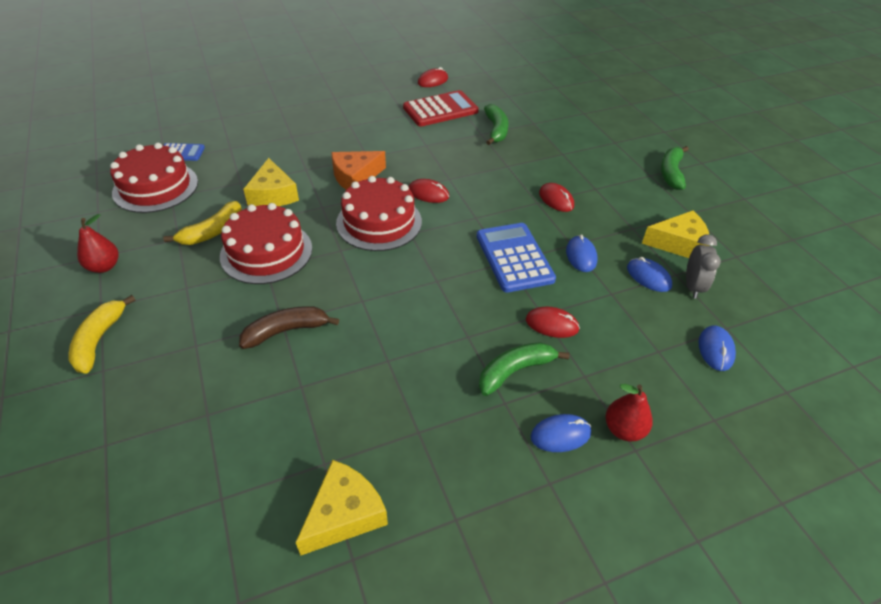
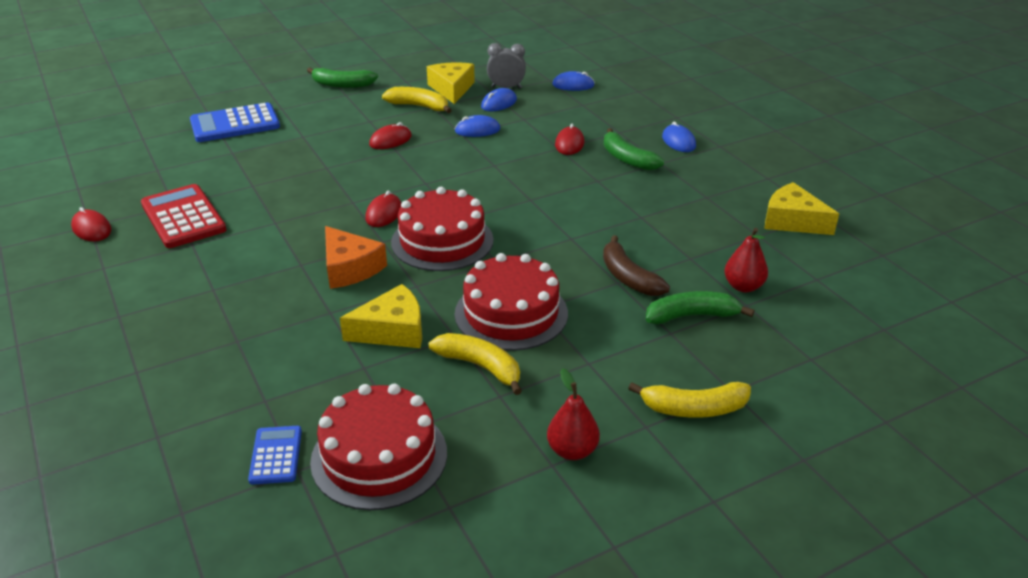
camera: 95 degrees left, 10 degrees down
(496, 130) = (245, 176): green banana -> green banana (691, 316)
(514, 258) = (487, 161): blue calculator -> blue calculator (235, 124)
(624, 429) = (662, 120): red pear -> red pear (743, 286)
(631, 219) = (419, 106): none -> yellow banana

